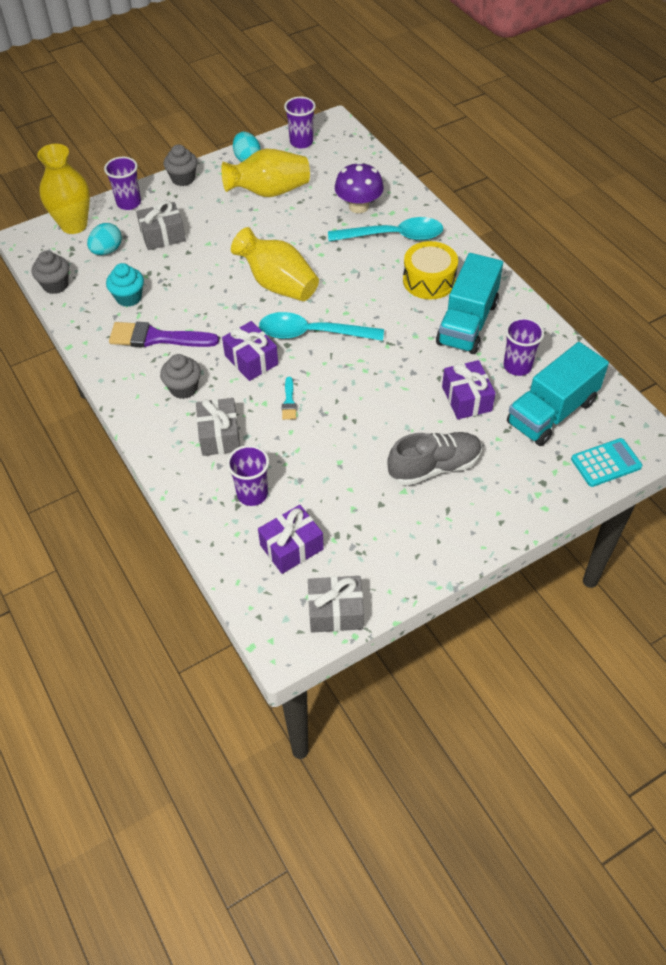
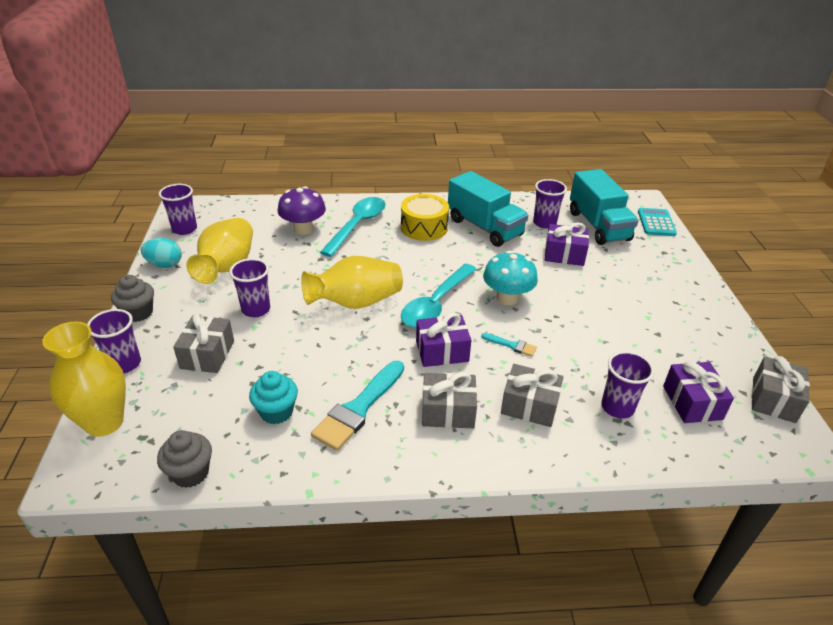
camera: 65 degrees left, 15 degrees down
(107, 251) = (182, 406): turquoise egg -> none
(157, 338) = (358, 408): purple brush -> turquoise brush
(183, 388) = (448, 411): grey cupcake -> grey gift
(229, 234) = (256, 309): none -> purple cup
(356, 377) = (507, 298): none -> turquoise mushroom
(434, 467) = (628, 293): grey shoe -> none

